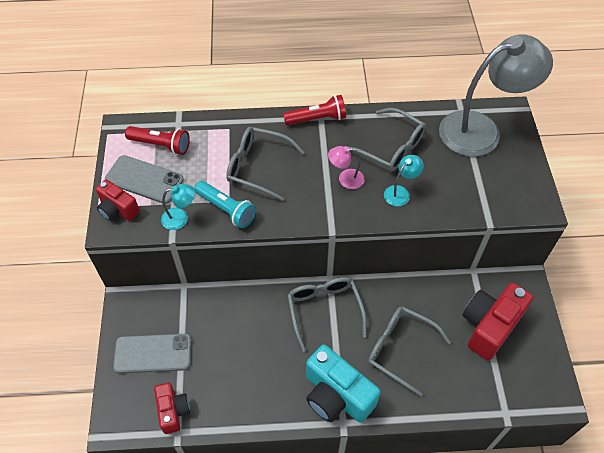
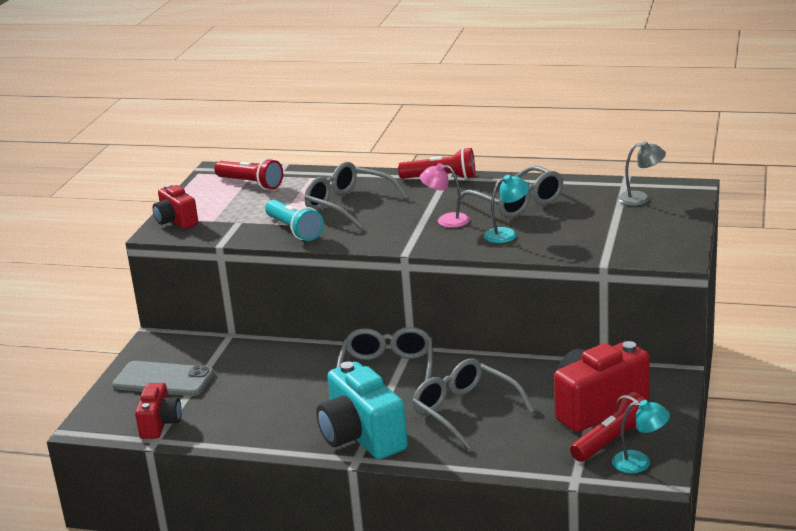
camera: 20 degrees right, 30 degrees down
(144, 180) = (217, 204): grey phone -> none
(180, 218) = (239, 231): turquoise lamp -> turquoise lamp (640, 462)
(481, 130) = (641, 198): grey lamp -> grey lamp, size x0.41
(514, 364) = (612, 441): none -> red flashlight

